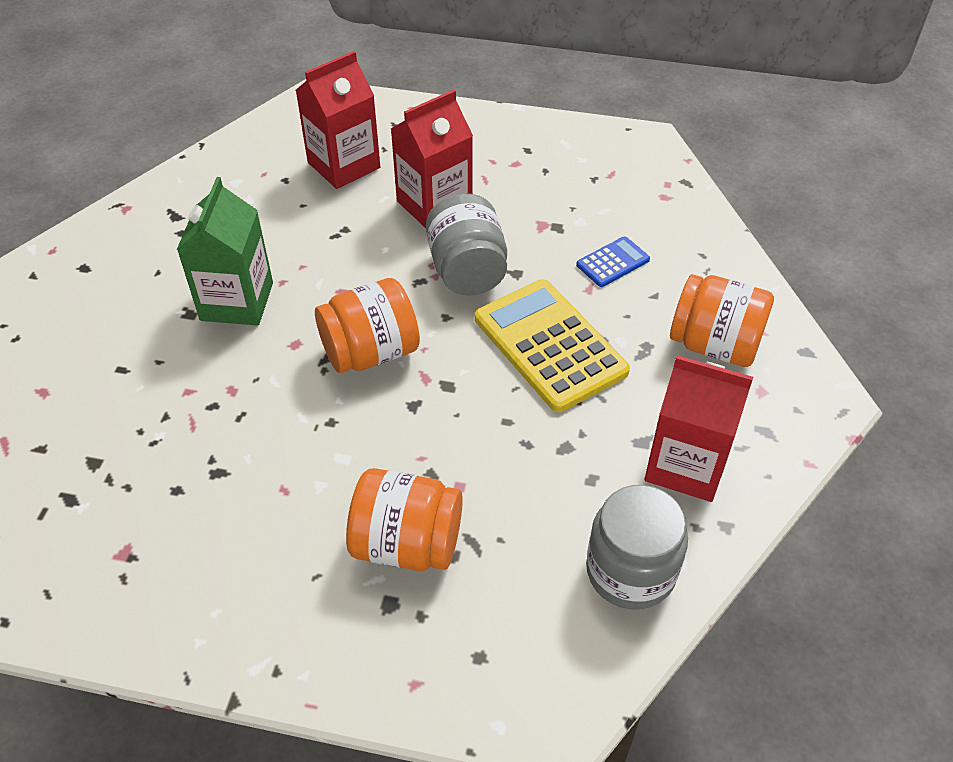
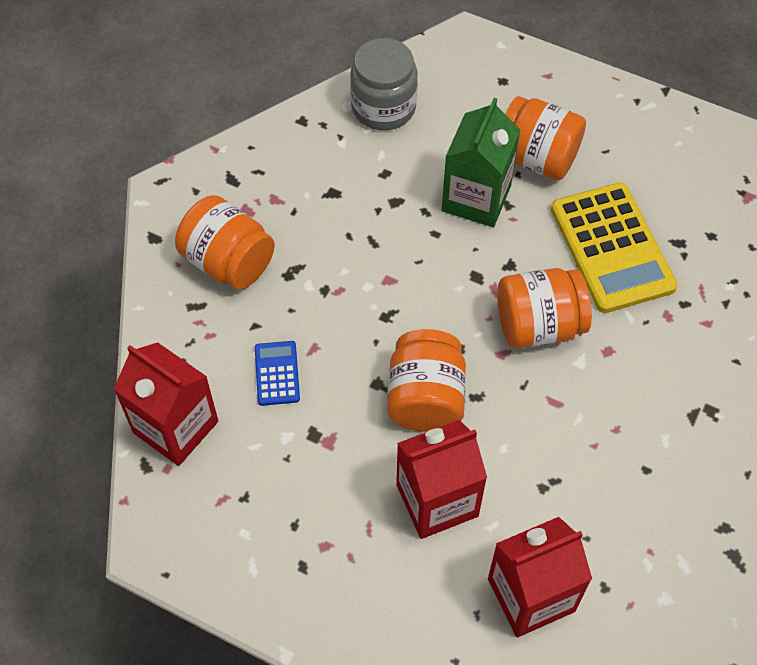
camera: 165 degrees left, 10 degrees up
(237, 301) = (663, 414): green carton -> green carton (476, 198)
(467, 271) = (425, 398): grey jar -> orange jar
(549, 345) = (374, 295): yellow calculator -> yellow calculator (612, 248)
(612, 262) = (277, 373): blue calculator -> blue calculator turned 105 degrees clockwise
(686, 465) = (308, 167): red carton -> red carton (175, 427)

